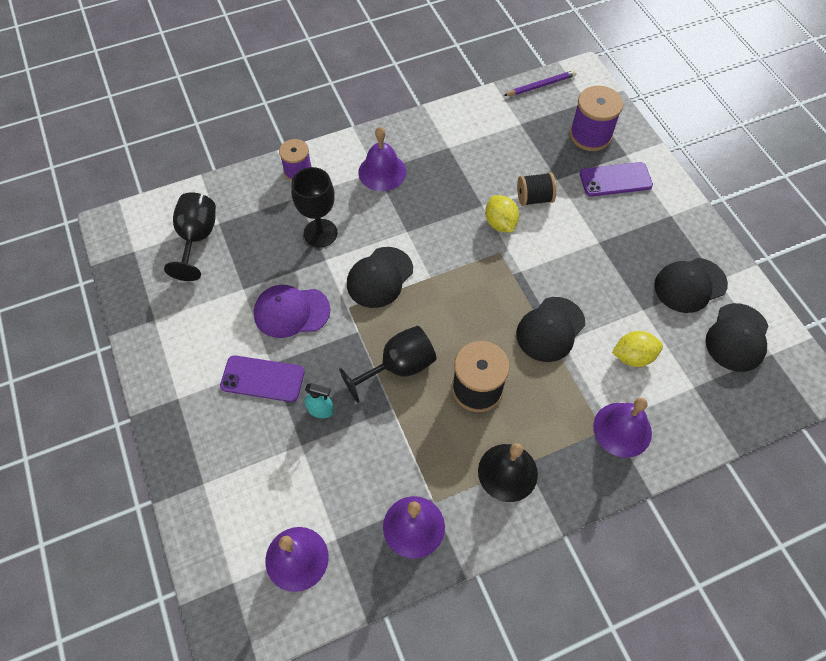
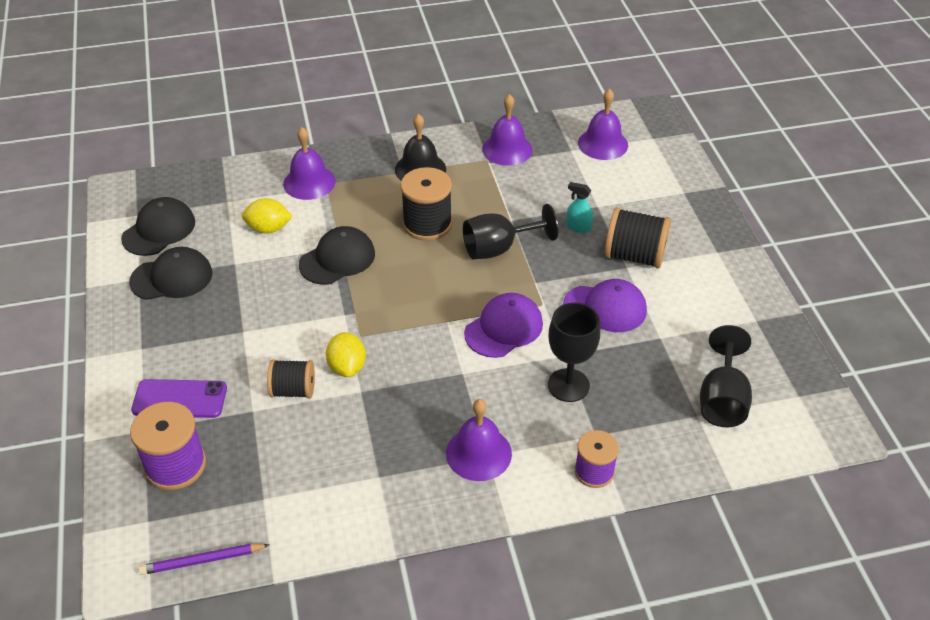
camera: 170 degrees left, 15 degrees down
(262, 379) = (634, 256): purple phone -> black spool
(379, 277) = (504, 328): black cap -> purple cap

